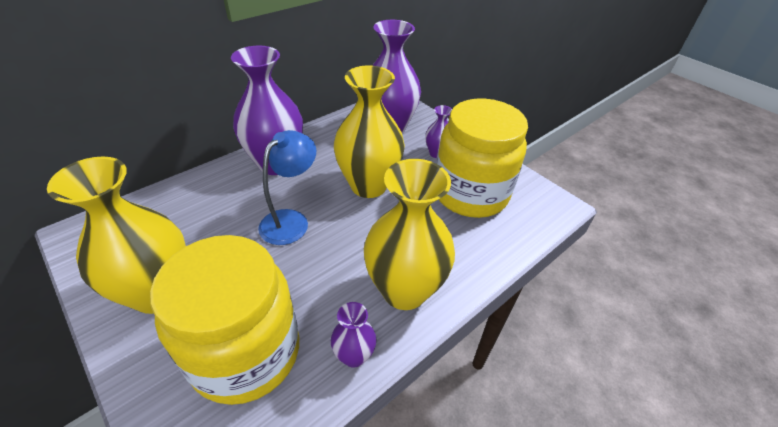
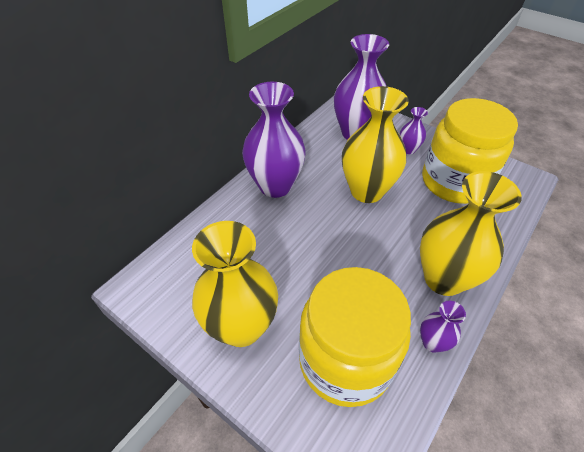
camera: 10 degrees left, 5 degrees up
(291, 220) = (318, 236): blue lamp -> none

